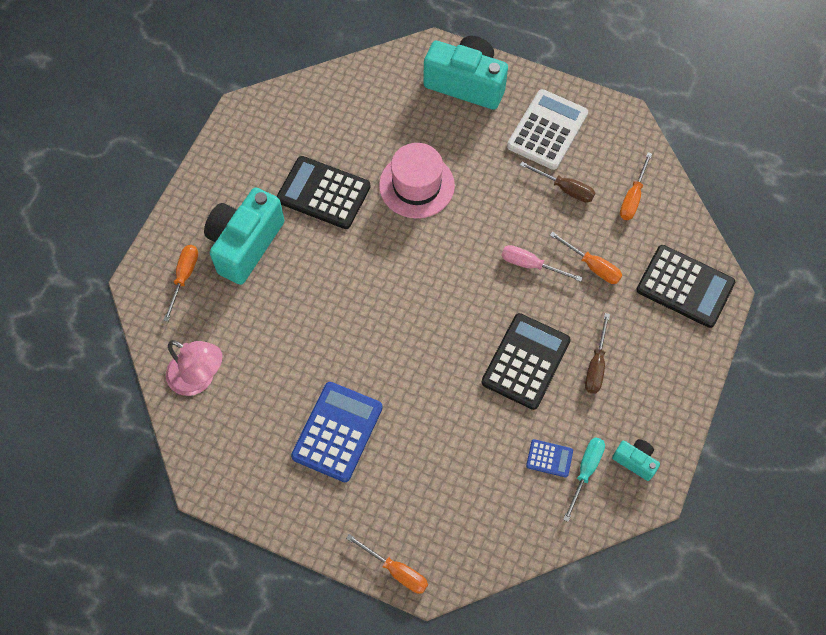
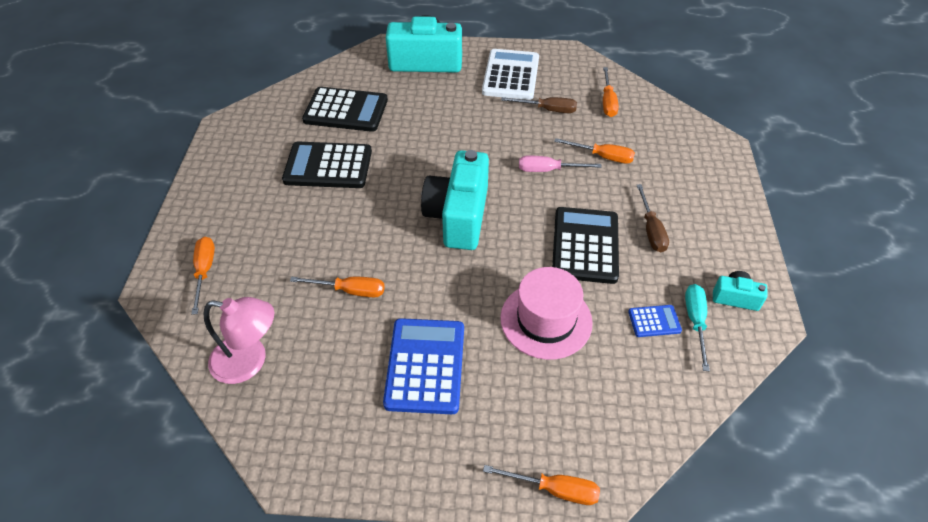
camera: 20 degrees left, 15 degrees down
(245, 244) = (262, 226): turquoise camera -> turquoise camera (458, 216)
(300, 338) = (350, 291): none -> orange screwdriver
(416, 185) = (414, 139): pink hat -> pink hat (546, 320)
(685, 287) = (690, 150): black calculator -> black calculator (346, 110)

